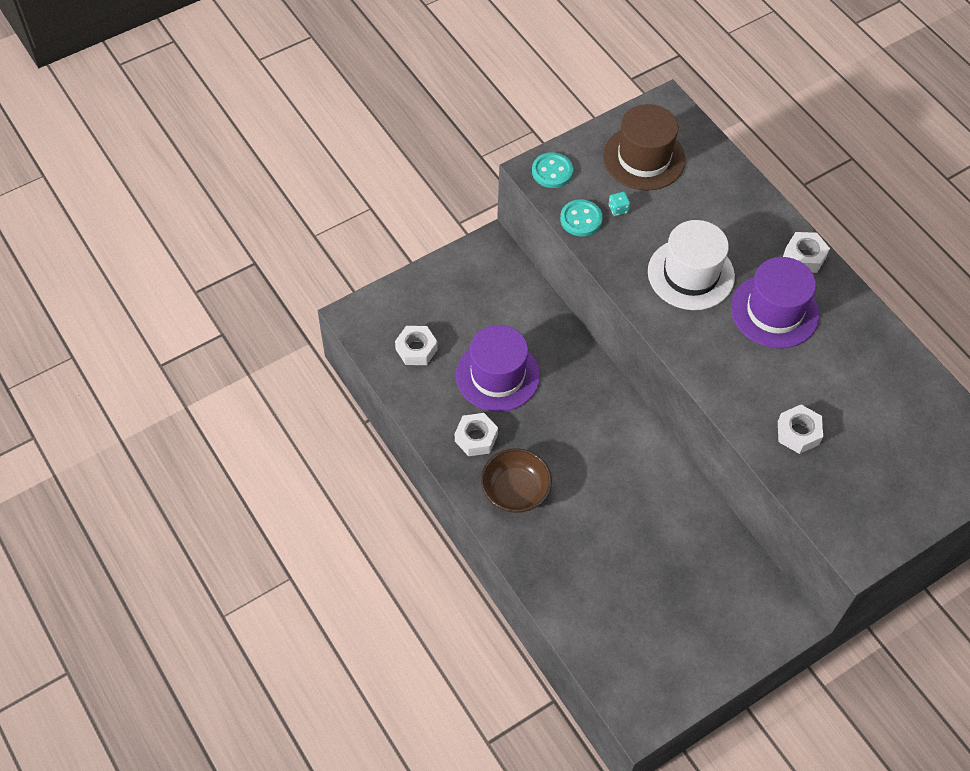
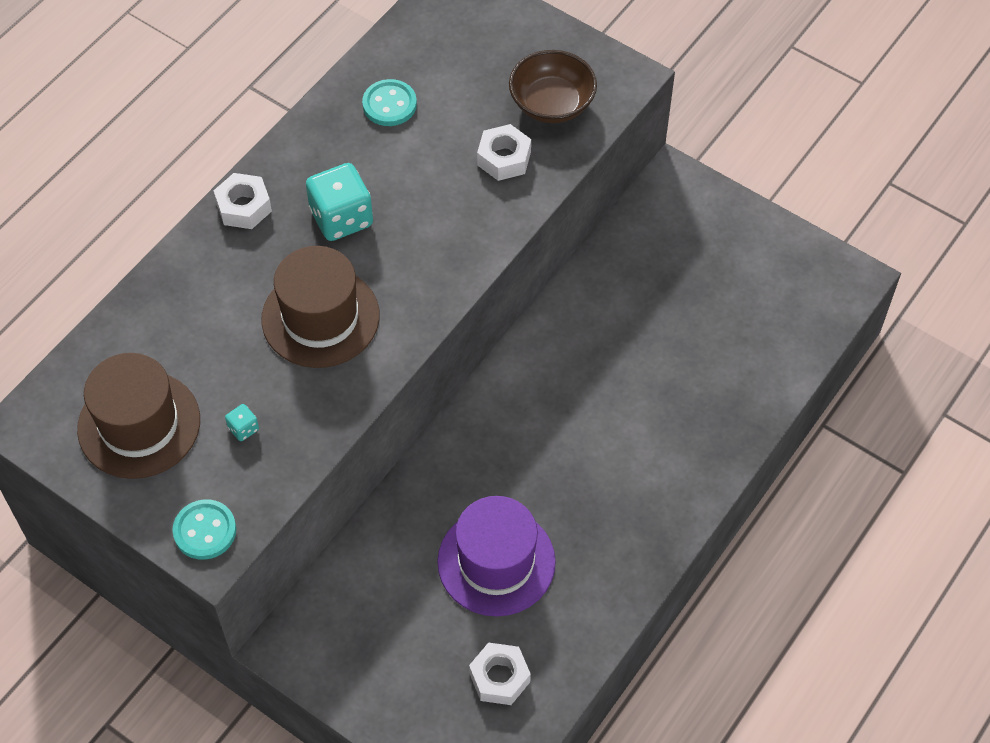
camera: 110 degrees left, 0 degrees up
(476, 438) = (600, 554): white nut -> none
(515, 491) = (651, 484): brown bowl -> brown bowl (552, 104)
(581, 219) = (278, 468): turquoise button -> turquoise button (389, 104)
(691, 274) = (320, 317): white hat -> brown hat
(774, 311) = (341, 218): purple hat -> turquoise dice

